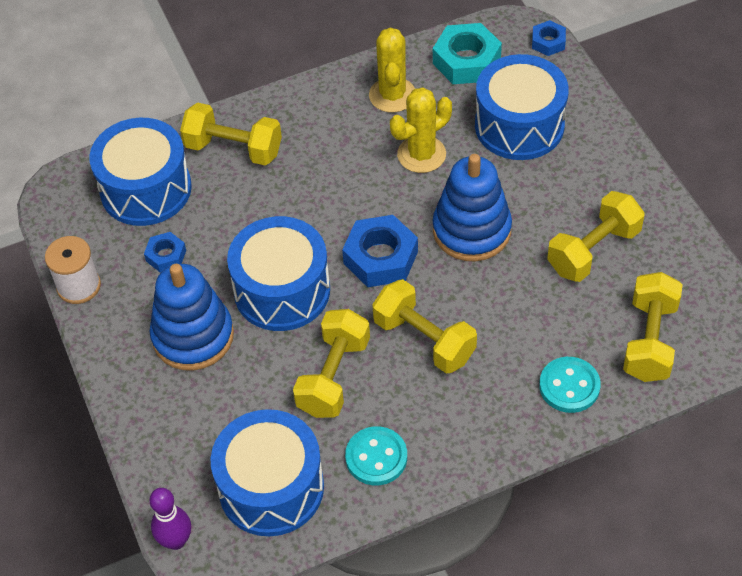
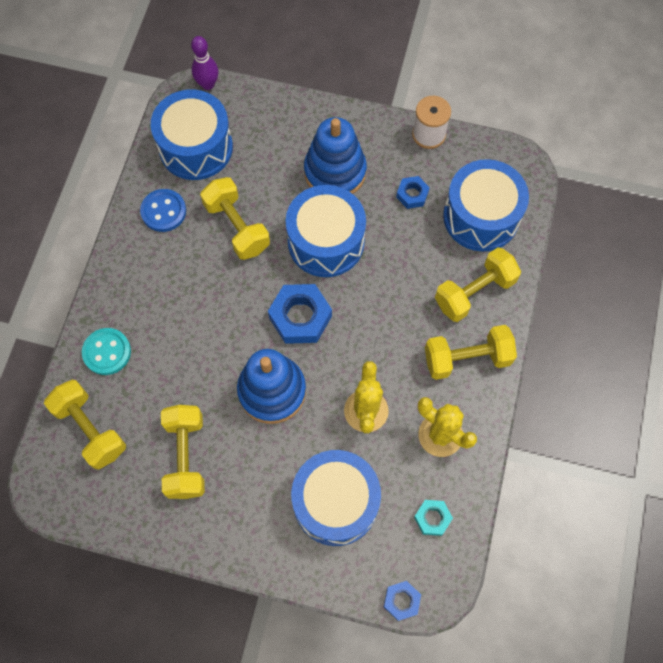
camera: 125 degrees right, 15 degrees up
(376, 457) = (163, 211): turquoise button -> blue button
(424, 339) = (216, 295): yellow dumbbell -> yellow dumbbell (467, 358)
(466, 61) = (432, 518): turquoise nut -> turquoise nut, size x0.55

